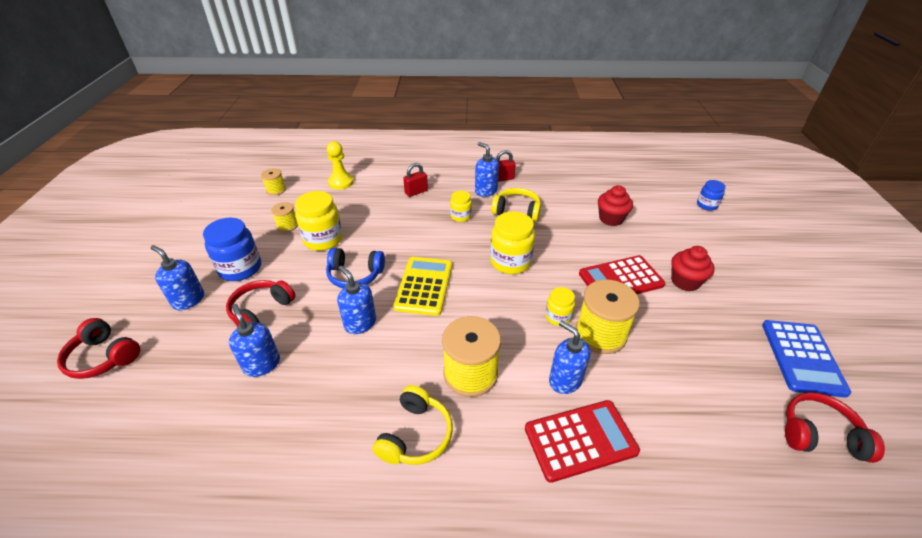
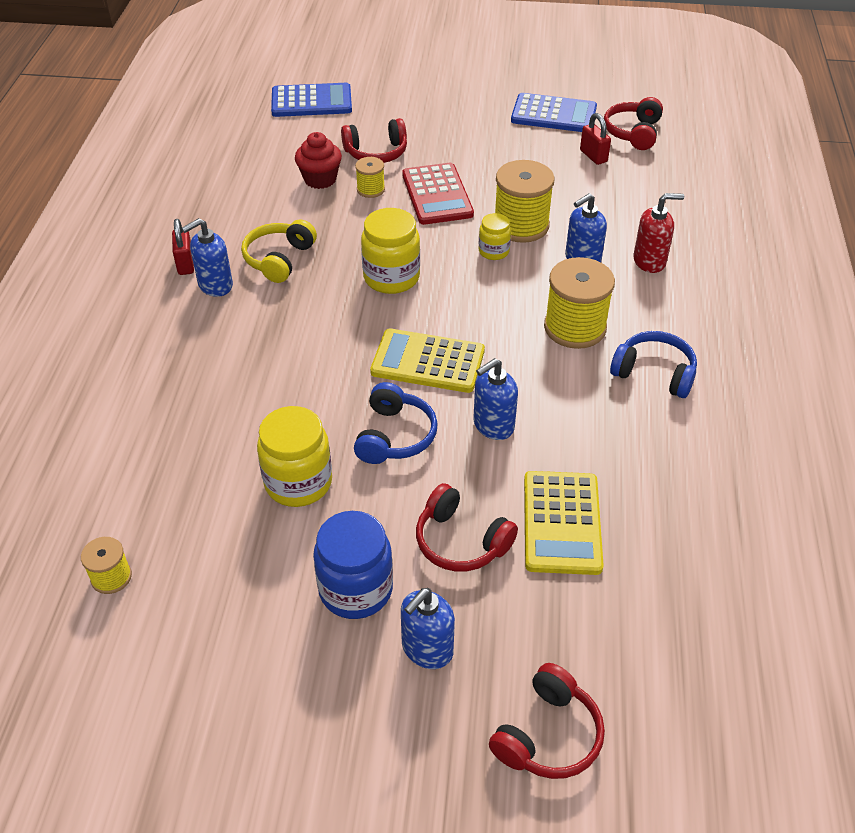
camera: 85 degrees left, 5 degrees up
(262, 364) = (562, 523): blue soap dispenser -> yellow calculator
(287, 225) = (244, 539): yellow spool -> yellow spool (370, 189)
(341, 182) = (119, 472): yellow pawn -> none
(416, 192) = (190, 366): red padlock -> red padlock (593, 156)
(416, 435) = (654, 373): yellow headphones -> blue headphones
(460, 216) = (276, 317): yellow jar -> none
(580, 440) = (649, 261): red calculator -> red soap dispenser
(659, 242) = (376, 153): none -> red headphones
(685, 281) = (446, 152): red cupcake -> none
(706, 205) = (311, 101): blue jar -> blue calculator

